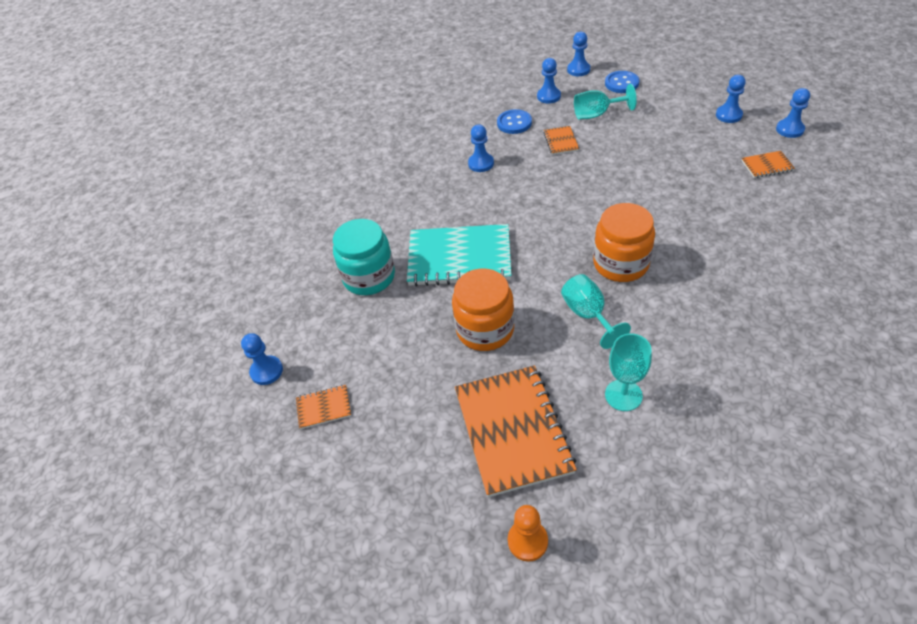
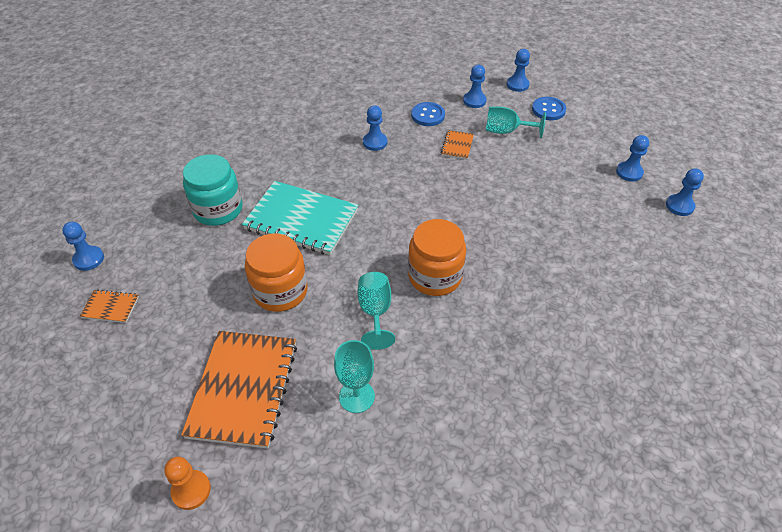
camera: 15 degrees right, 0 degrees up
(767, 165) = (633, 233): orange notebook -> none

